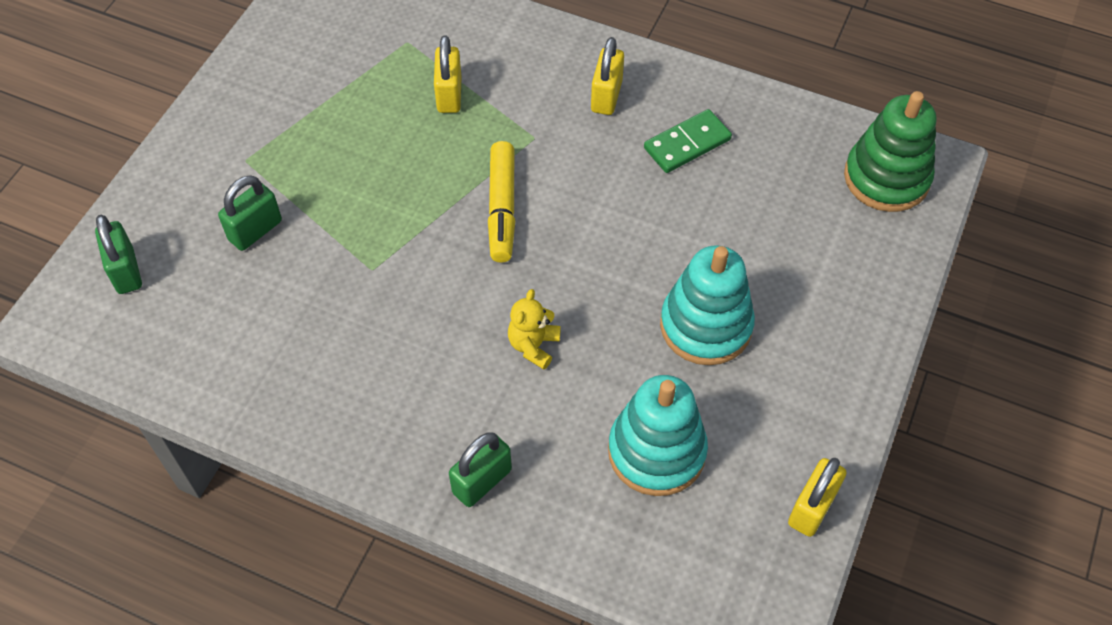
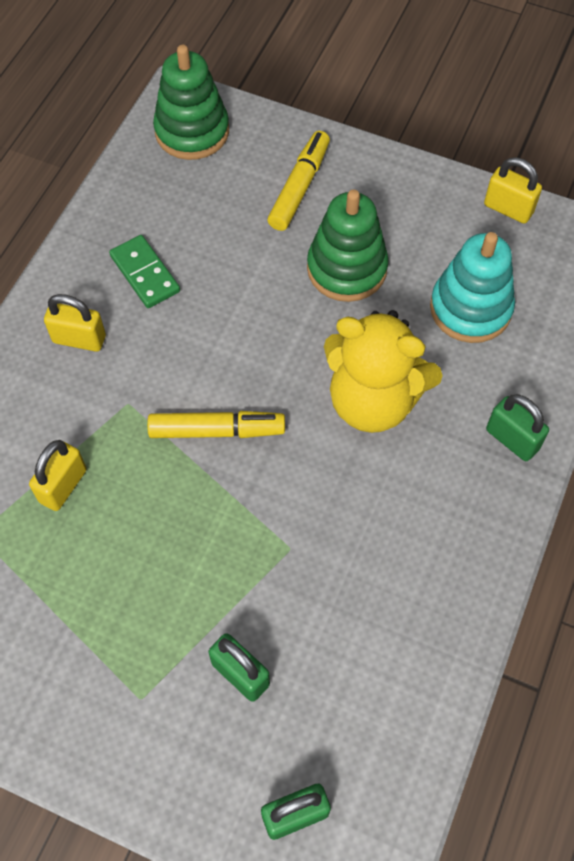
camera: 90 degrees left, 5 degrees up
(449, 95) = (63, 486): yellow padlock -> yellow padlock turned 60 degrees counterclockwise
(533, 345) = (373, 401): yellow teddy bear -> yellow teddy bear, size x2.22
(705, 326) = (347, 269): turquoise stacking toy -> green stacking toy
(818, 281) = (299, 187): none -> yellow marker

